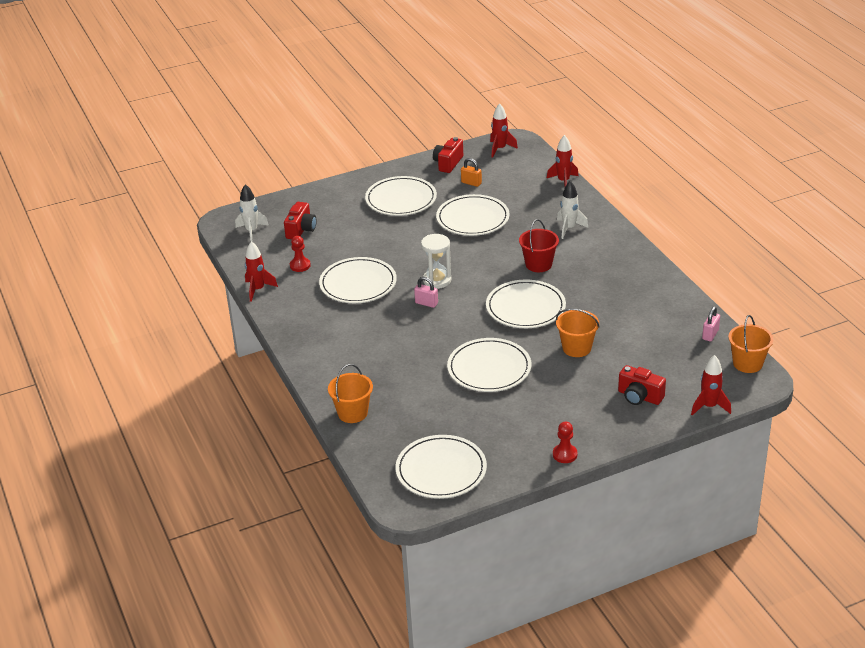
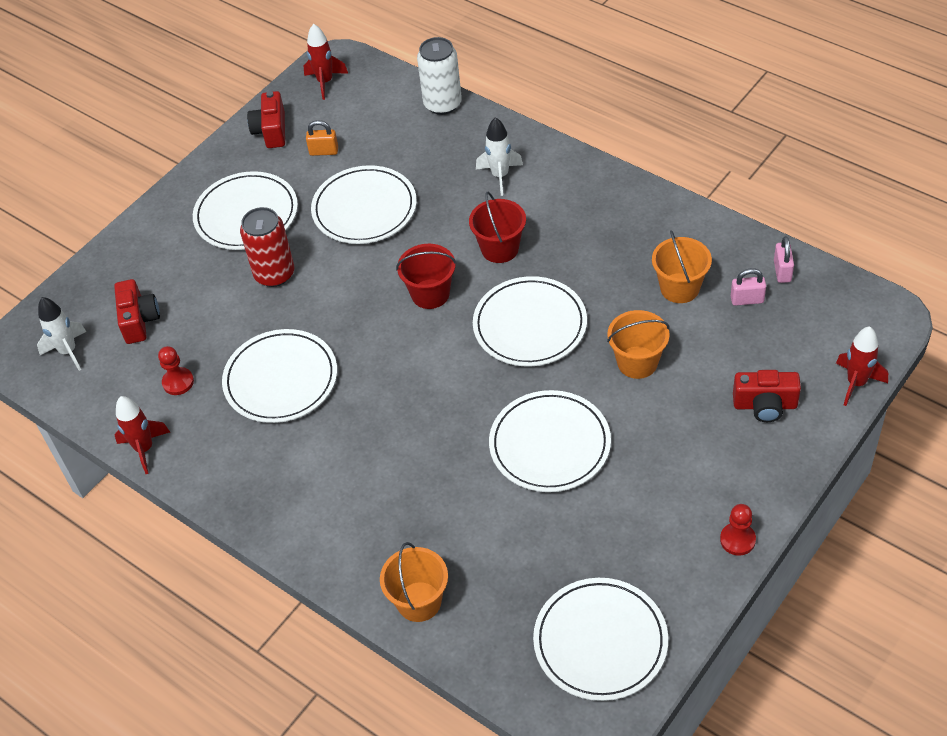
camera: 25 degrees left, 15 degrees up
(394, 233) = (274, 274): none -> red can
(426, 303) = (396, 373): pink padlock -> pink padlock (747, 300)
(437, 280) = (385, 329): white hourglass -> none
(478, 272) = (430, 294): none -> red bucket
(563, 181) = (442, 104): red rocket -> white can
(747, 363) = (855, 297): orange bucket -> orange bucket (679, 288)

